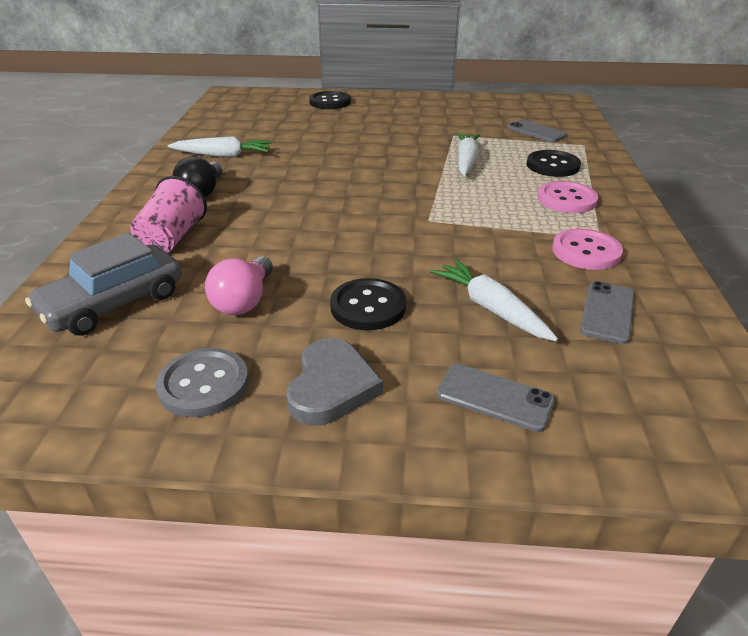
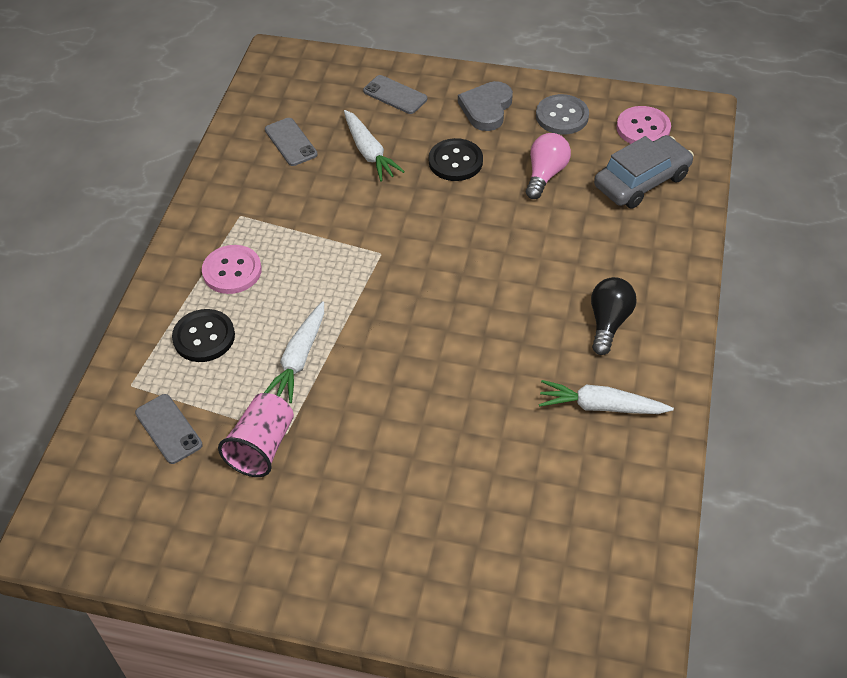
camera: 170 degrees left, 15 degrees up
(172, 238) = (619, 250): pink cup -> pink cup (262, 447)
(330, 102) = (447, 586): black button -> none
(586, 251) = (264, 199): pink button -> pink button (643, 128)
(607, 312) = (291, 142): grey phone -> grey phone turned 60 degrees counterclockwise

